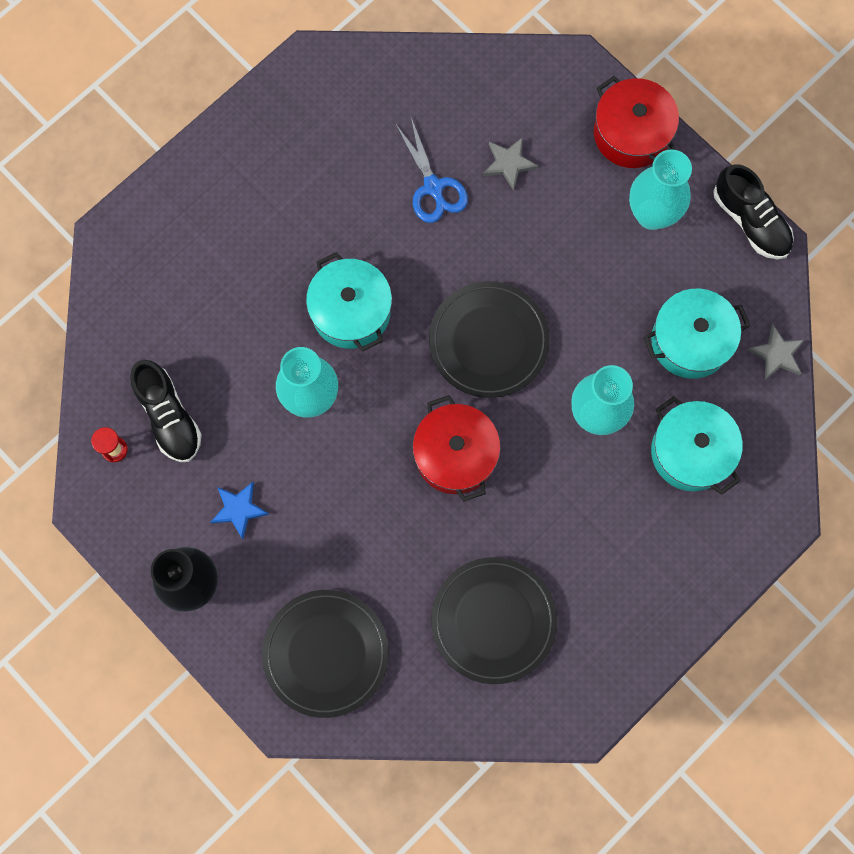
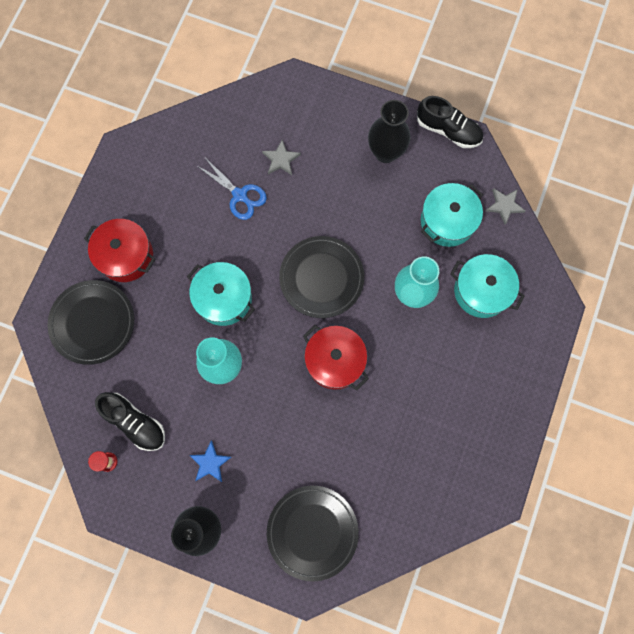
camera: 25 degrees left, 0 degrees up
(493, 621) = (410, 458): black plate -> black plate (93, 323)
(631, 133) = (349, 108): red pot -> red pot (126, 256)
(652, 214) = (385, 152): turquoise vase -> black vase

